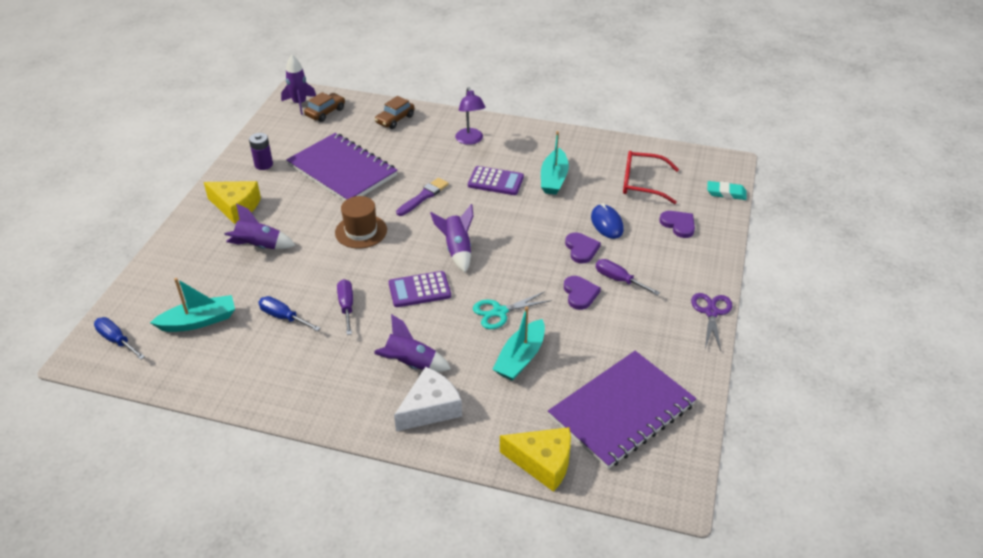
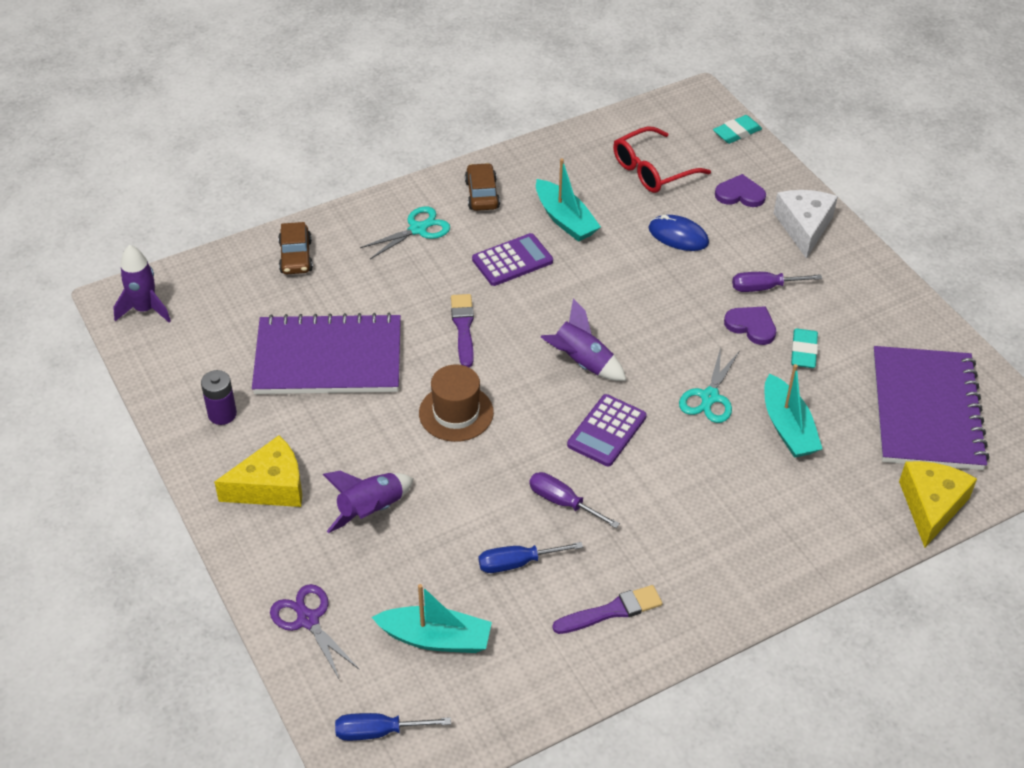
camera: 45 degrees left, 5 degrees up
(199, 321) = (436, 638): turquoise boat -> turquoise boat turned 75 degrees clockwise
(290, 373) = (611, 611): none -> purple brush
(325, 112) = (196, 300): brown car -> brown car (482, 194)
(410, 364) = (705, 510): purple rocket -> none
(430, 408) = (781, 536): white cheese -> white cheese (804, 227)
(470, 140) = (418, 229): purple lamp -> turquoise scissors
(543, 462) = (931, 506): yellow cheese -> yellow cheese turned 45 degrees counterclockwise
(581, 249) = (692, 279): purple heart -> none
(591, 327) = (803, 352): none -> turquoise eraser
(711, 312) = (874, 265): purple scissors -> purple scissors (308, 620)

